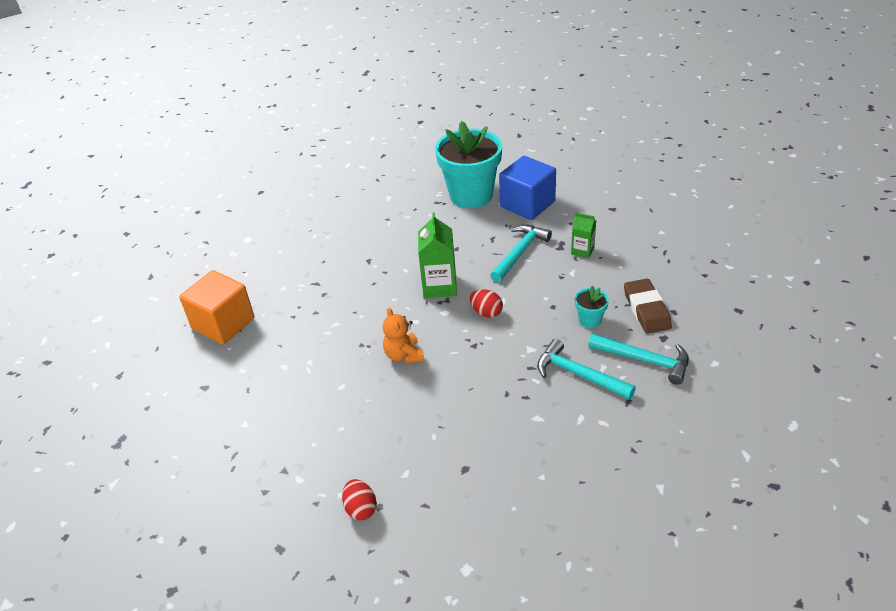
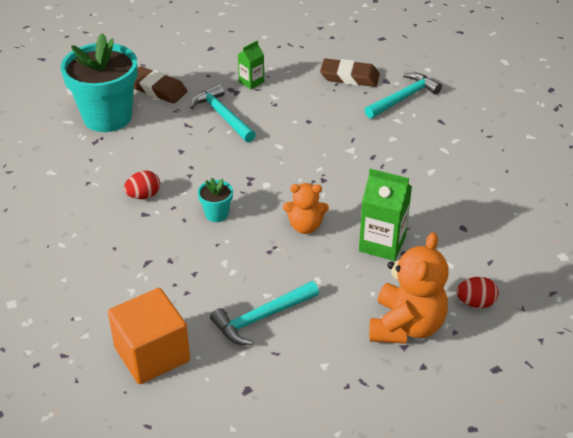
camera: 70 degrees left, 0 degrees up
(309, 464) = (406, 326): none -> orange teddy bear
(439, 286) = (227, 177): green carton -> green carton (382, 244)
(486, 312) = (286, 159): red egg -> red egg (143, 195)
(527, 204) = (157, 89): blue cube -> brown eraser
(578, 374) = (397, 134): turquoise hammer -> turquoise hammer (261, 318)
(590, 320) = (340, 108): turquoise flower pot -> turquoise flower pot (216, 214)

